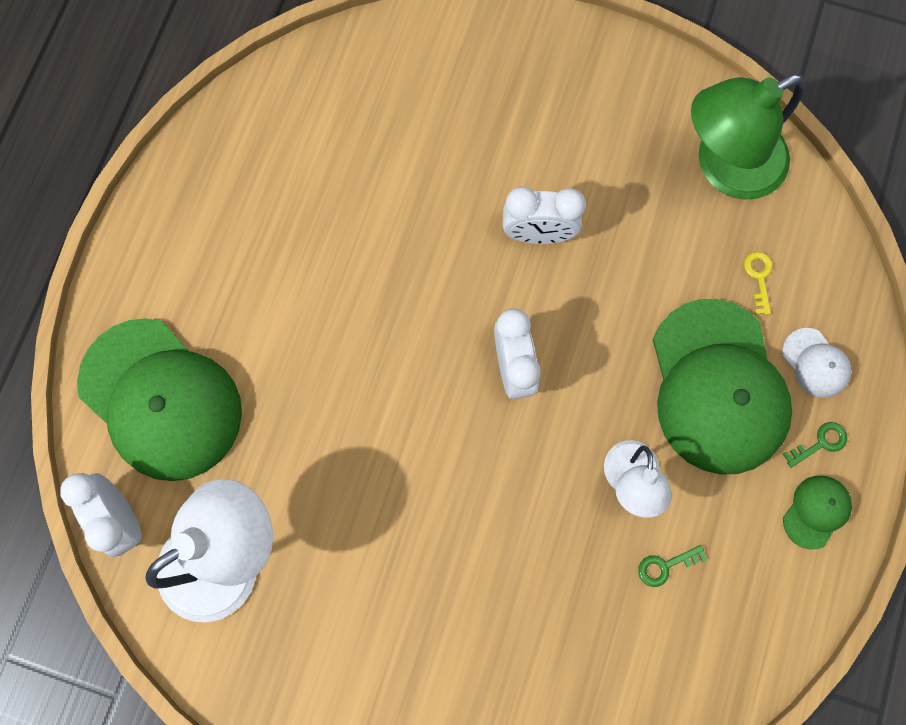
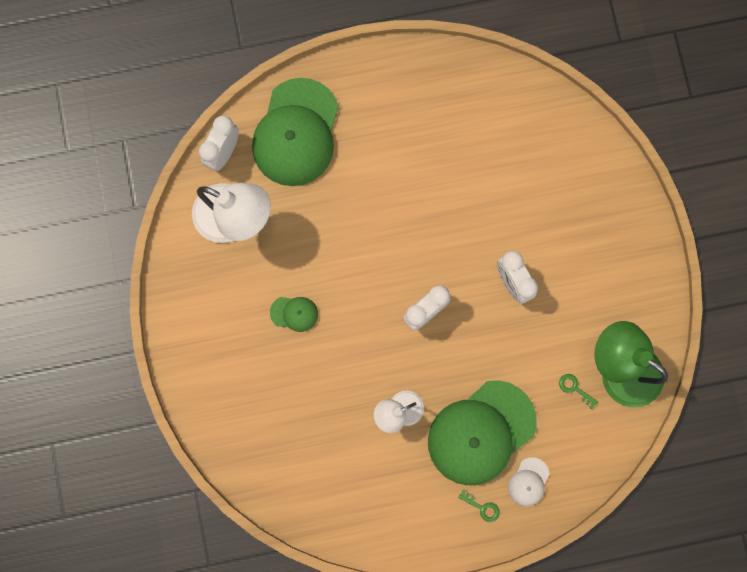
camera: 60 degrees right, 5 degrees up
(665, 566) = (362, 455): green key -> green key (574, 388)
(759, 277) = (561, 423): yellow key -> none
(816, 511) = (441, 524): green cap -> green cap (294, 313)

